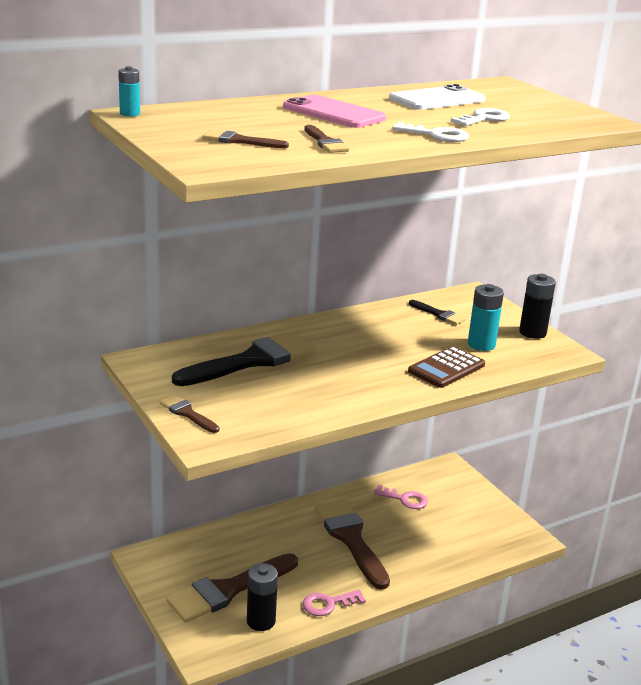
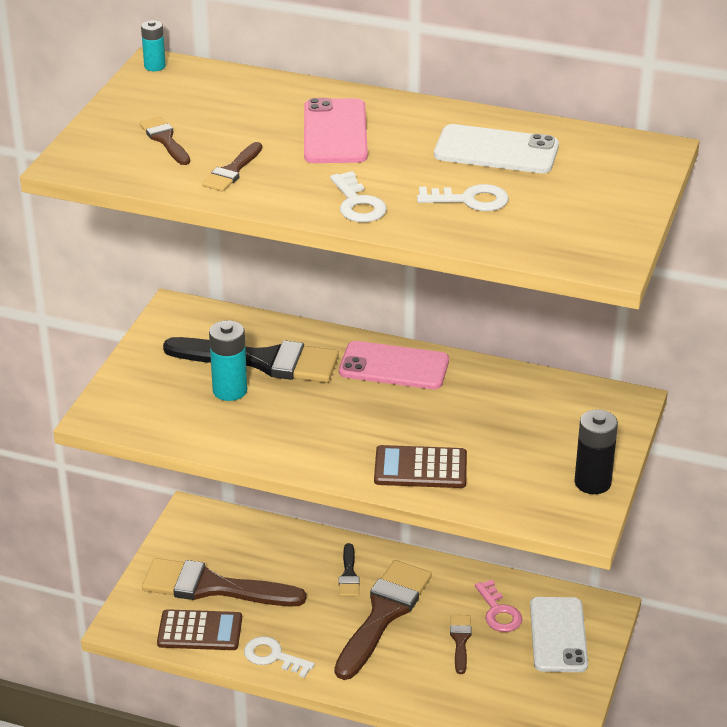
camera: 50 degrees right, 10 degrees up
(187, 413) = (128, 383): brown brush -> brown brush (460, 640)
(261, 621) = (200, 631): black battery -> brown calculator
(328, 604) = (273, 657): pink key -> white key
(332, 329) = (394, 366): none -> pink phone
(439, 314) = (534, 407): black brush -> black brush (349, 575)
(449, 492) = (558, 635): none -> white phone
(481, 344) = (507, 464): turquoise battery -> turquoise battery (230, 390)

